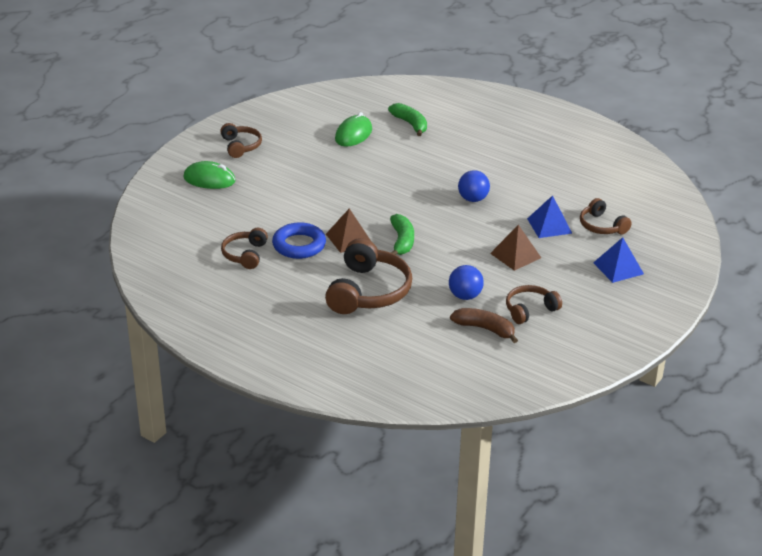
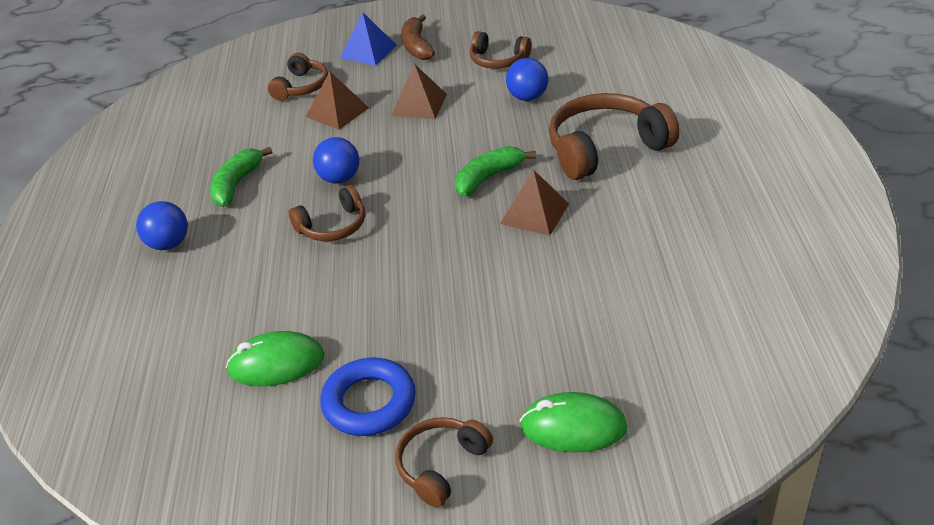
camera: 125 degrees left, 5 degrees up
(209, 179) = (573, 427): green mouse -> green mouse turned 60 degrees counterclockwise
(245, 255) = (677, 266): brown headphones -> brown headphones (333, 226)
(299, 245) = (599, 240): blue ring -> blue ring (369, 402)
(410, 124) = (190, 327): green banana -> green banana (237, 184)
(485, 137) = (168, 244): none -> blue ball
(485, 329) = (560, 66): brown banana -> brown banana (417, 46)
(549, 226) = (337, 112): blue pyramid -> brown pyramid

